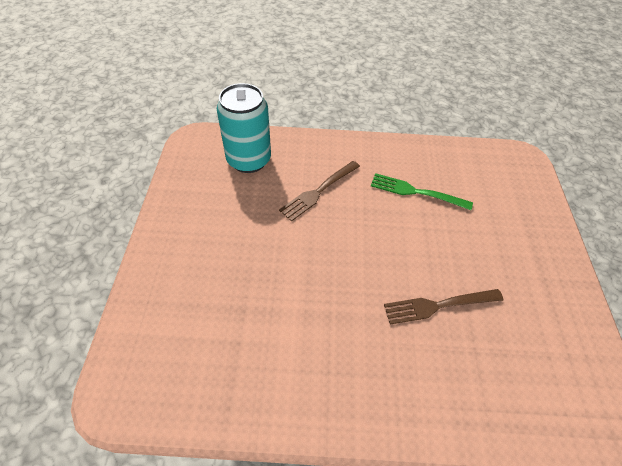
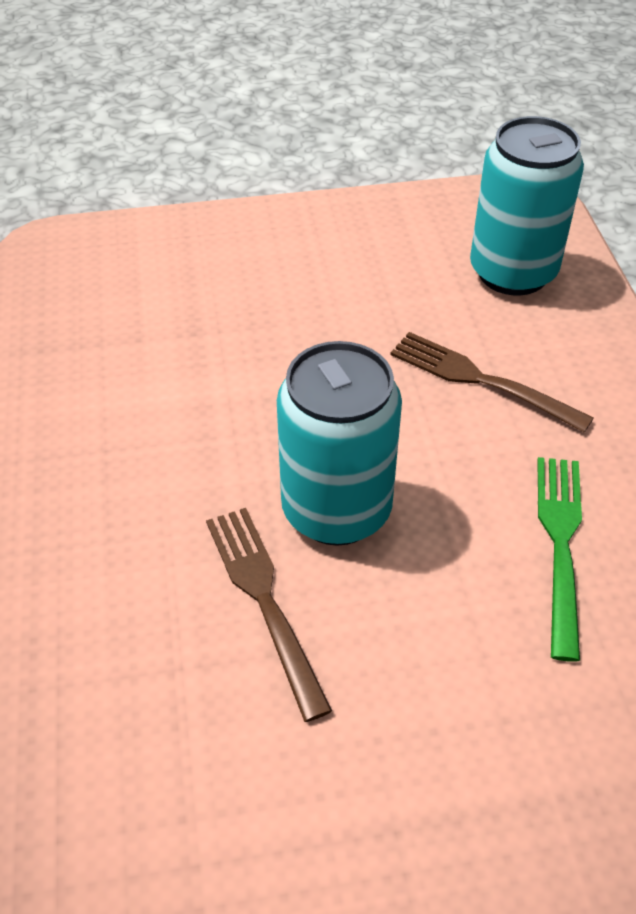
camera: 80 degrees right, 5 degrees down
(388, 265) = (336, 510): none -> turquoise can

